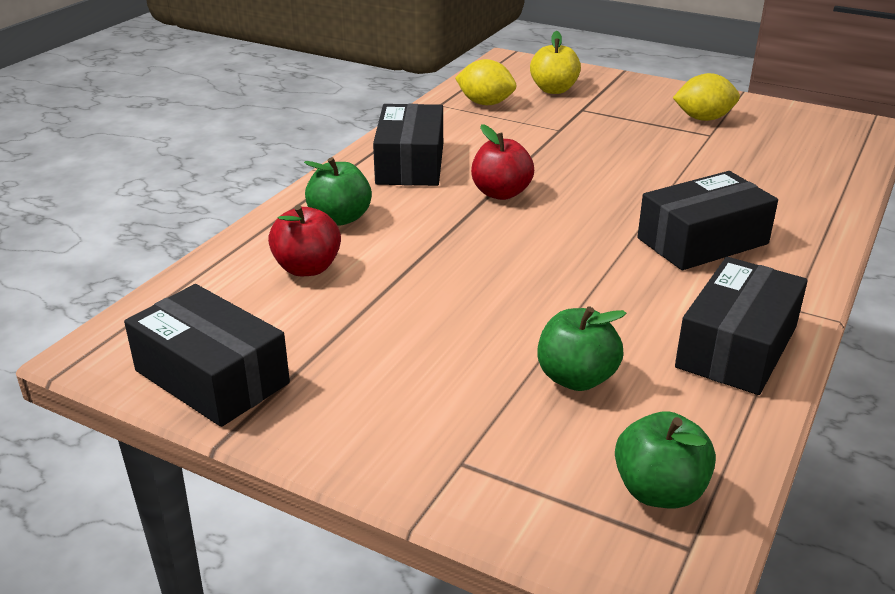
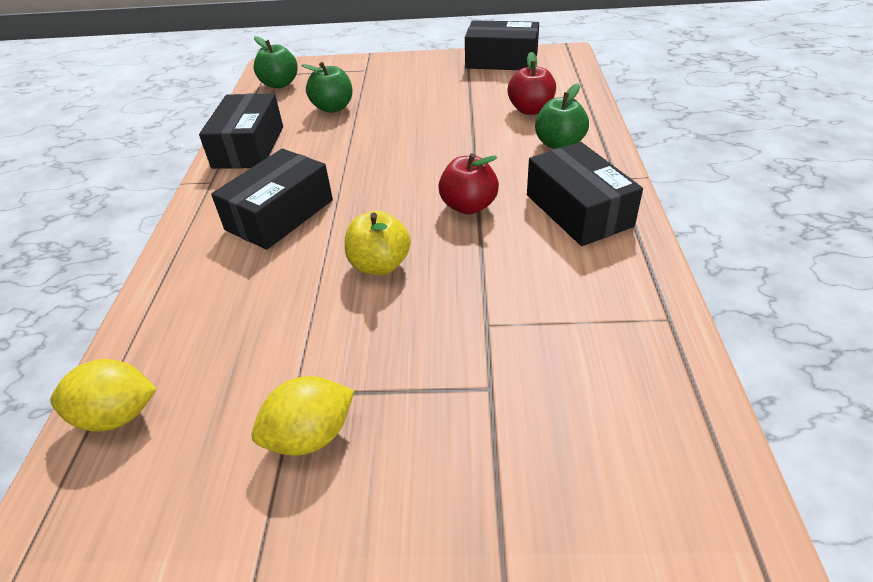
camera: 155 degrees right, 10 degrees up
(485, 103) = (620, 345): yellow lemon -> yellow lemon (118, 415)
(554, 90) = (567, 430): yellow apple -> yellow apple (380, 265)

